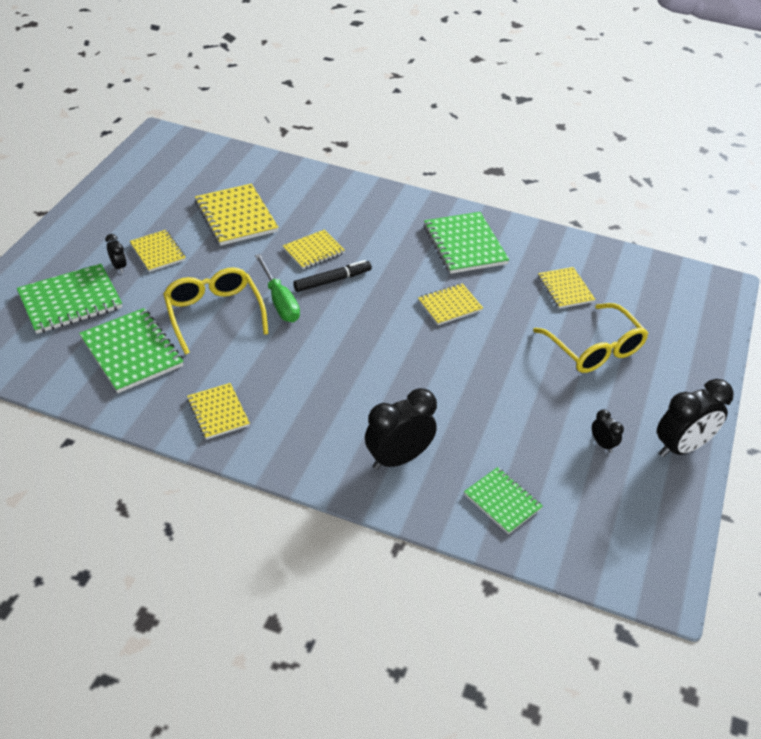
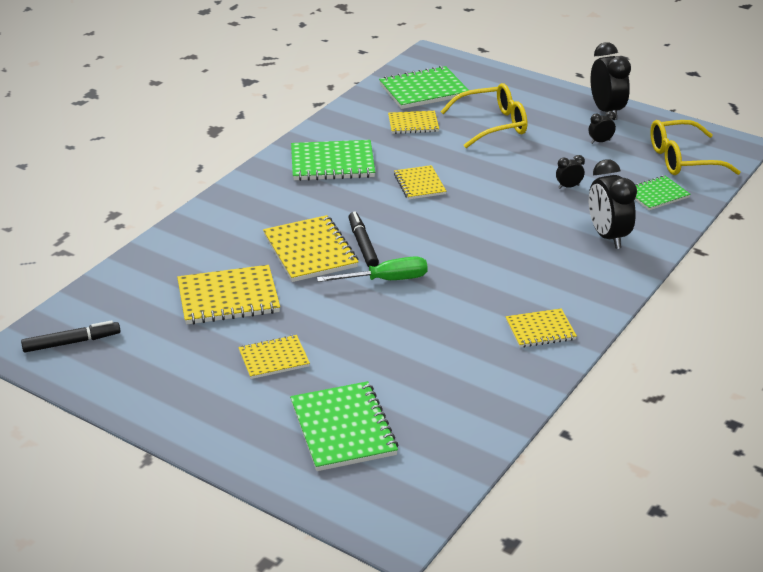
camera: 75 degrees left, 10 degrees down
(119, 267) = (291, 389): black clock -> black clock (568, 187)
(132, 352) = (442, 383): green notebook -> green notebook (423, 90)
(168, 155) = (72, 342): none -> black marker
(214, 313) = (393, 324): yellow glasses -> yellow glasses (682, 159)
(313, 251) = (310, 251): yellow notebook -> yellow notebook, size x1.63

